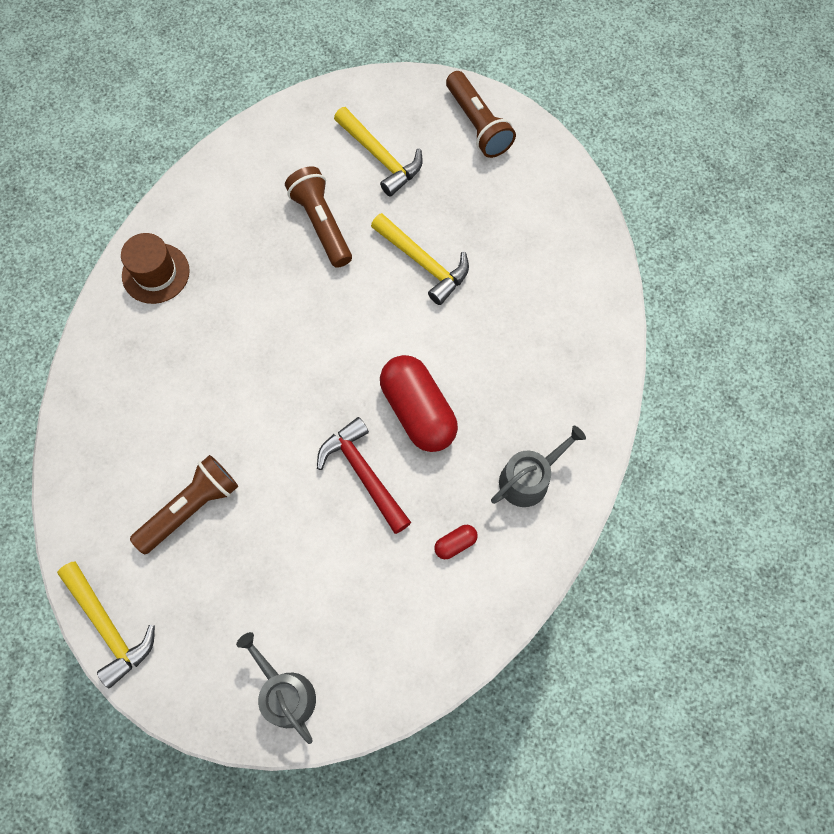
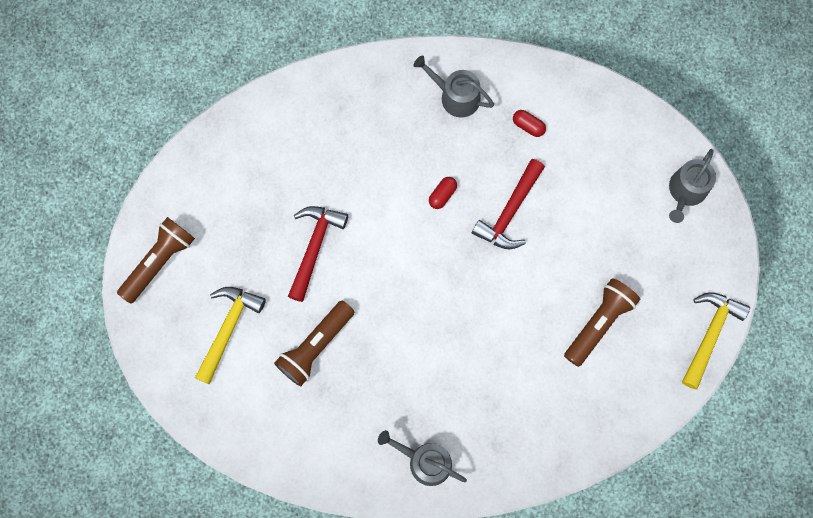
camera: 115 degrees left, 5 degrees up
(156, 273) = (425, 461): brown hat -> grey watering can
(191, 508) = (598, 323): brown flashlight -> brown flashlight turned 105 degrees clockwise
(418, 411) = (442, 195): red capsule -> red capsule, size x0.42
(423, 263) = (314, 247): yellow hammer -> red hammer

